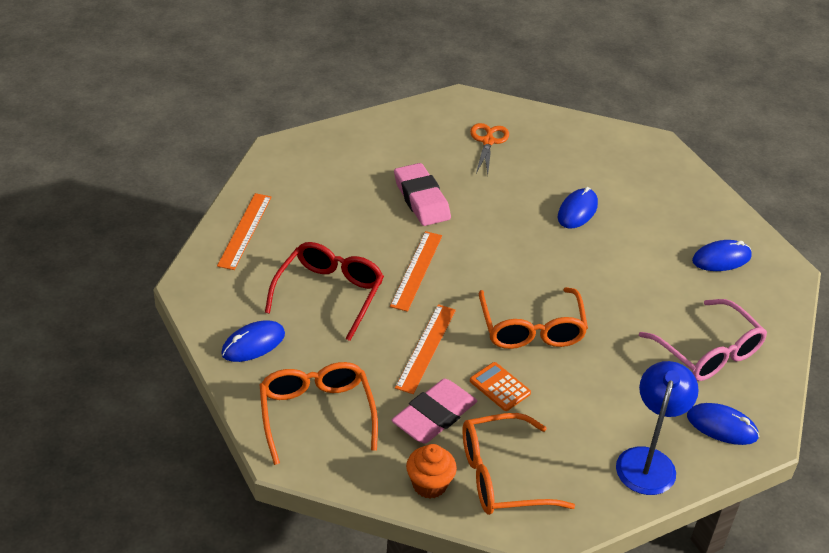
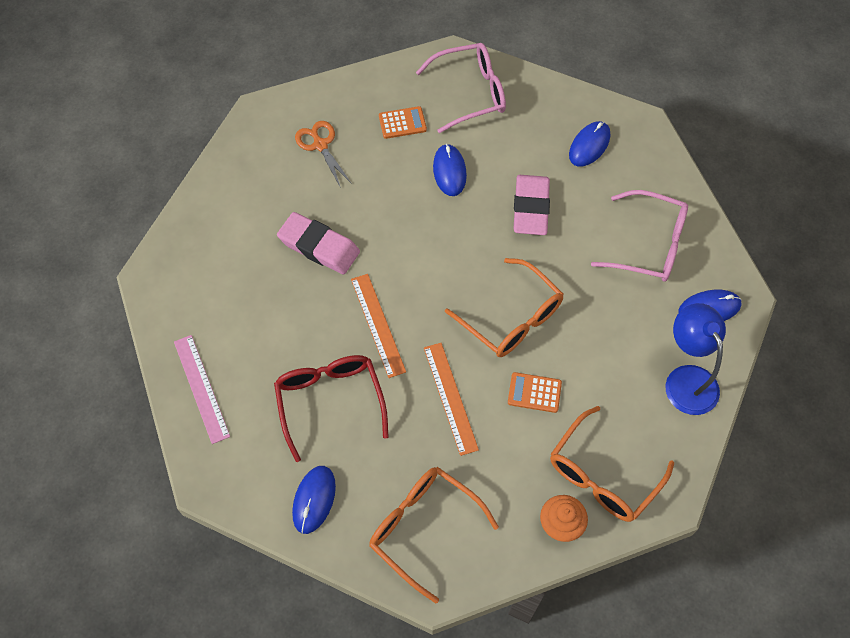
camera: 35 degrees left, 20 degrees up
(245, 231) = (201, 388): orange ruler -> pink ruler
(434, 416) = (511, 458): pink eraser -> pink eraser (531, 208)
(569, 162) = (402, 123): none -> orange calculator
(648, 173) = (471, 93): none -> pink glasses

